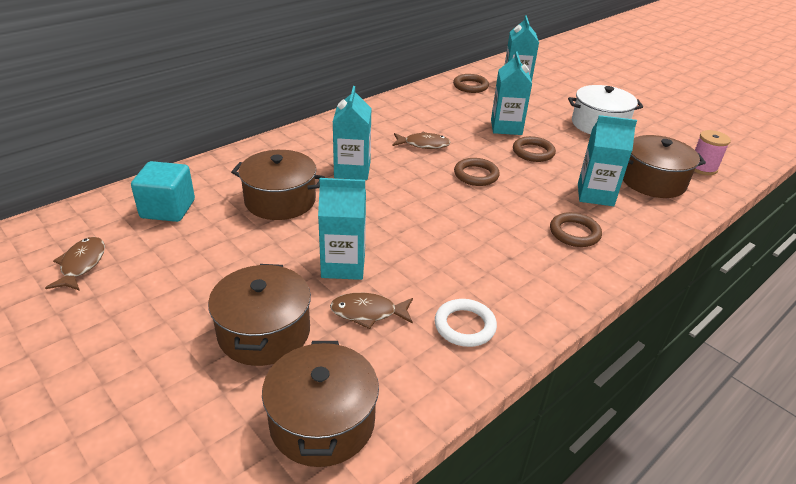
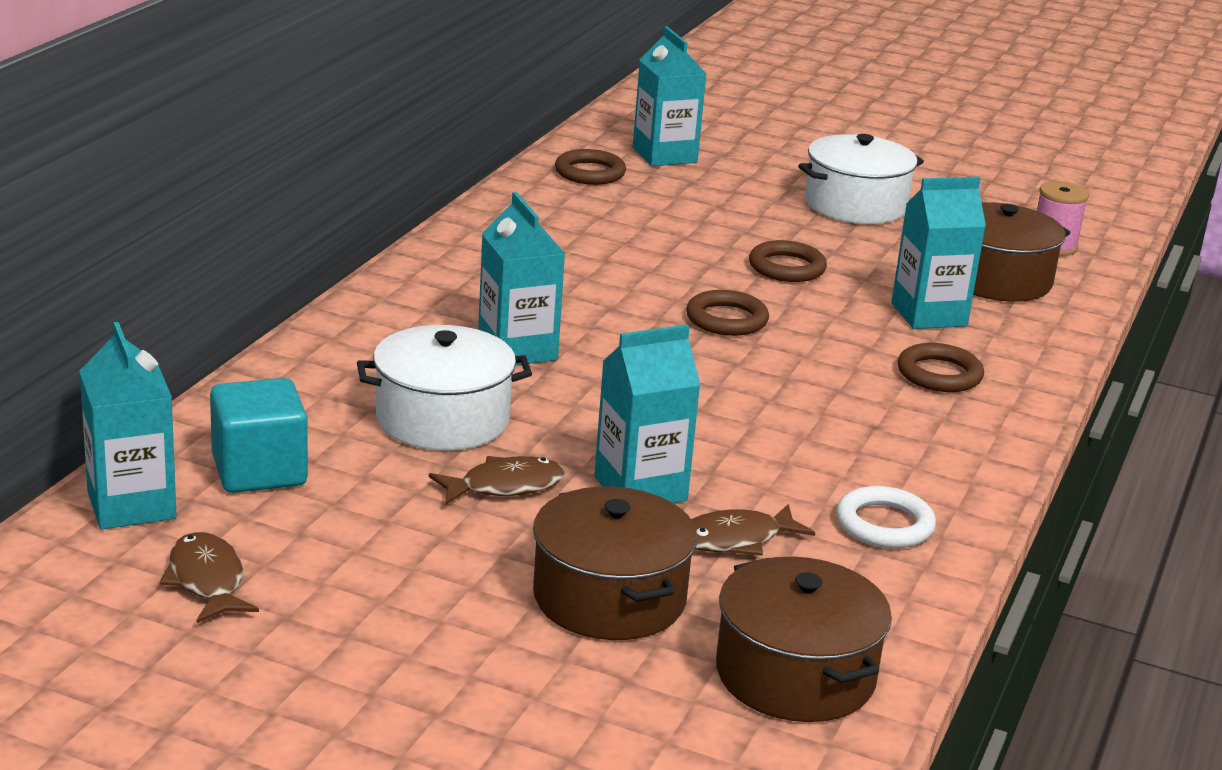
camera: 25 degrees left, 10 degrees down
(280, 200) = (442, 419): brown pot -> white pot
(423, 144) = (598, 287): brown fish -> brown fish (505, 486)
(506, 127) = (711, 234): turquoise carton -> turquoise carton (131, 505)

